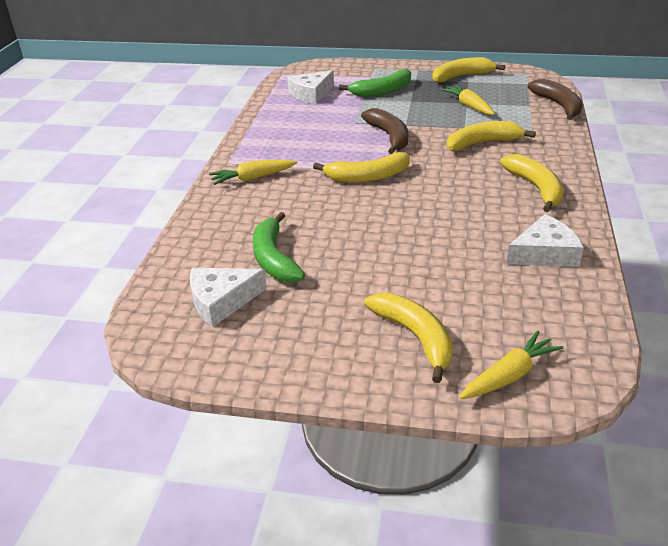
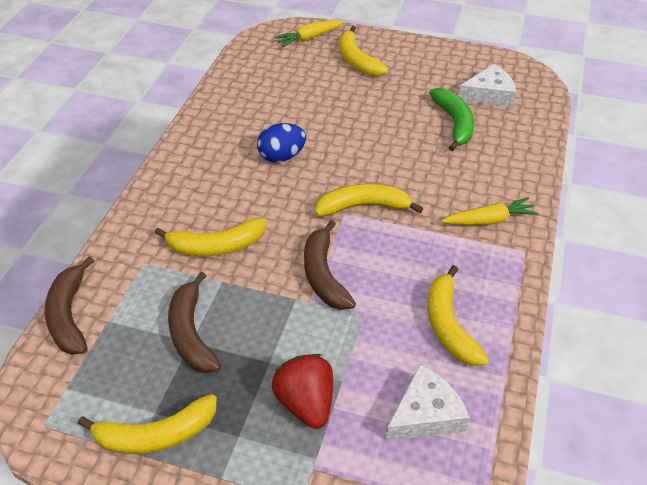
camera: 175 degrees left, 10 degrees up
(382, 91) = (306, 403): green banana -> red strawberry
(463, 207) = (282, 157): none -> blue egg
(469, 106) = (191, 333): yellow carrot -> brown banana
(536, 188) = (202, 170): yellow banana -> yellow banana (449, 325)
(545, 253) = (239, 106): white cheese -> none

